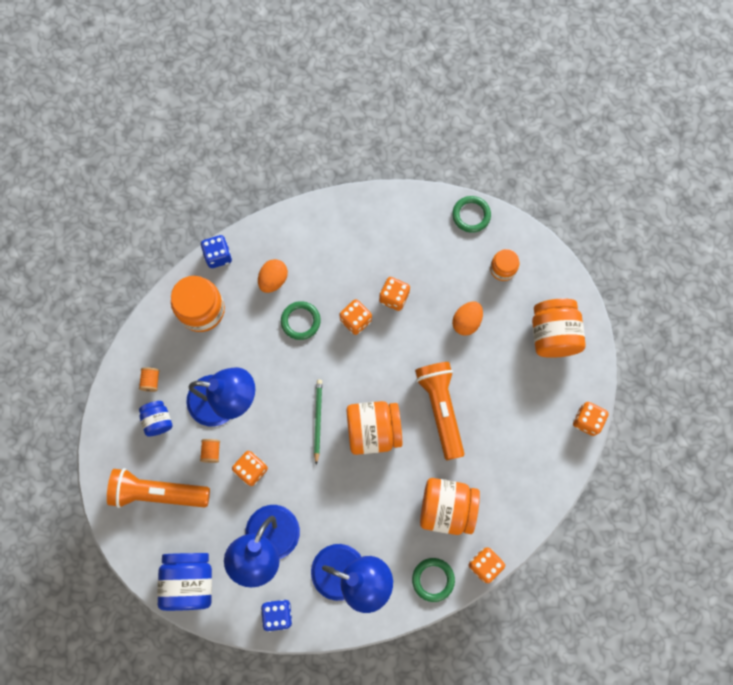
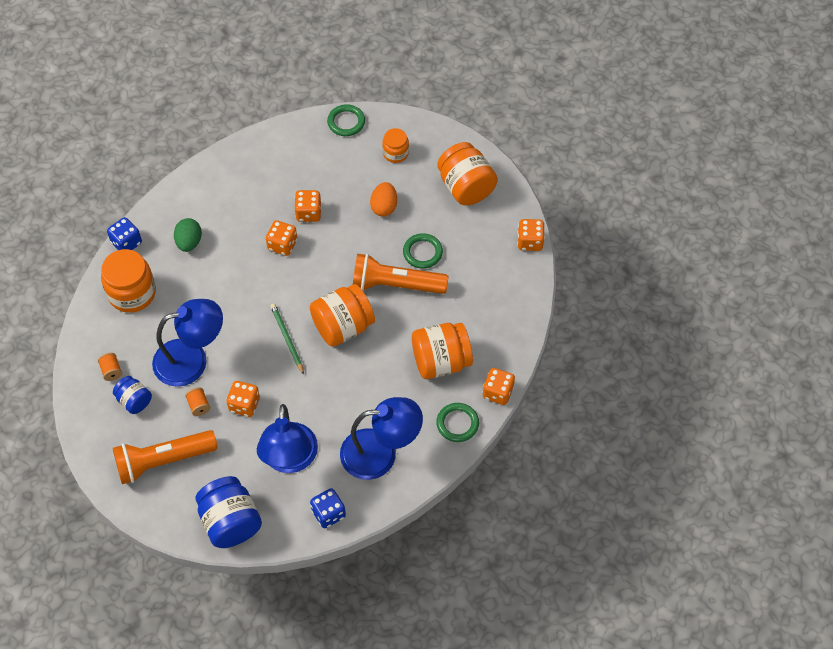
camera: 25 degrees left, 15 degrees down
(273, 280) = (189, 242): orange egg -> green egg
(300, 321) = (231, 265): green ring -> green ring (422, 252)
(440, 409) = (396, 285): orange flashlight -> orange flashlight turned 45 degrees counterclockwise

